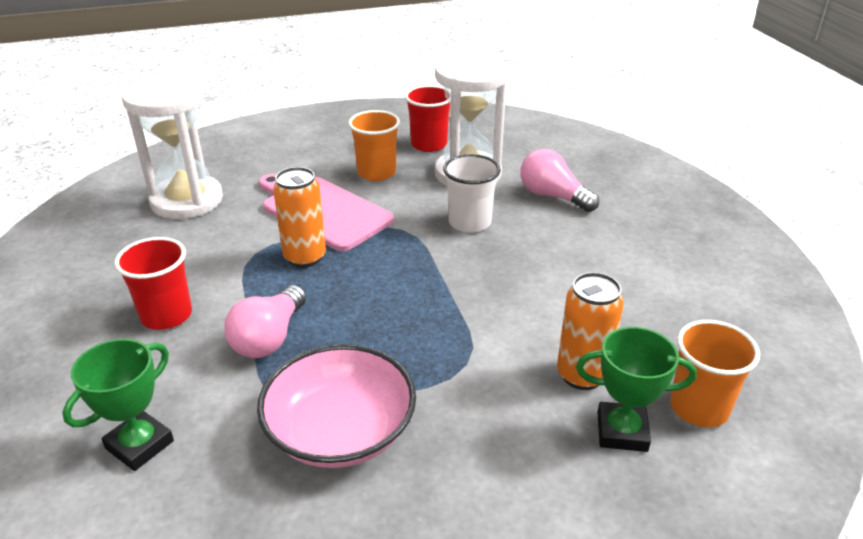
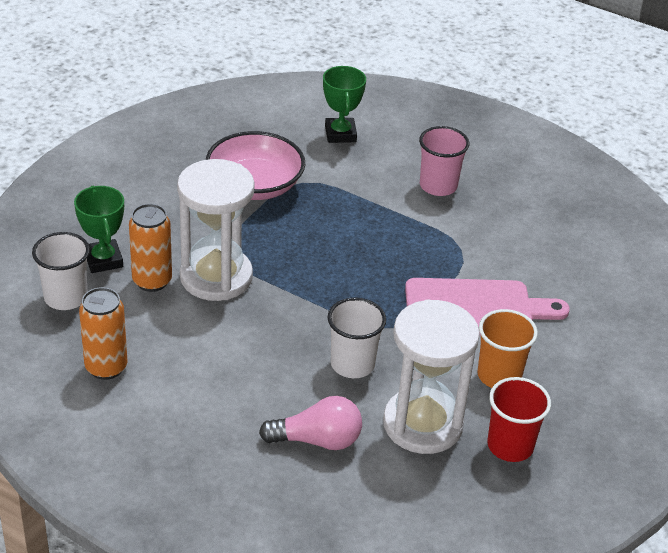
camera: 135 degrees right, 5 degrees up
(166, 315) = (438, 186): red cup -> pink cup
(187, 201) = (583, 260): white hourglass -> white hourglass (216, 277)
(269, 338) = (360, 205): pink light bulb -> none
(305, 257) = (424, 264): orange can -> orange can (106, 367)
(622, 431) = (103, 260): green trophy -> green trophy turned 75 degrees counterclockwise
(699, 408) = (65, 297): orange cup -> white cup

